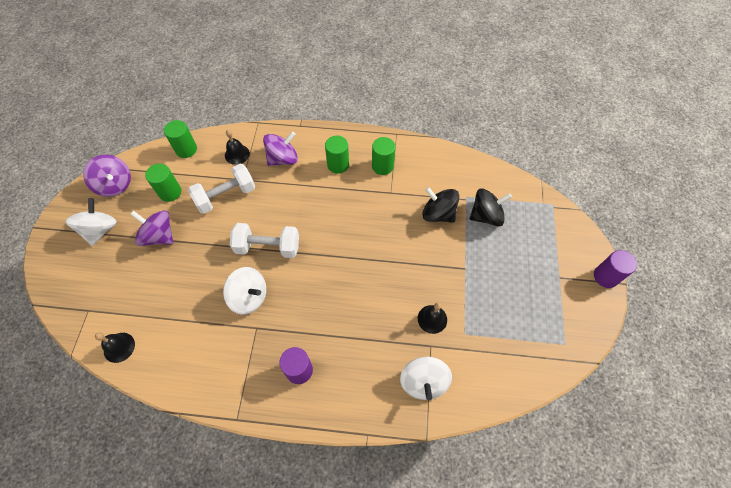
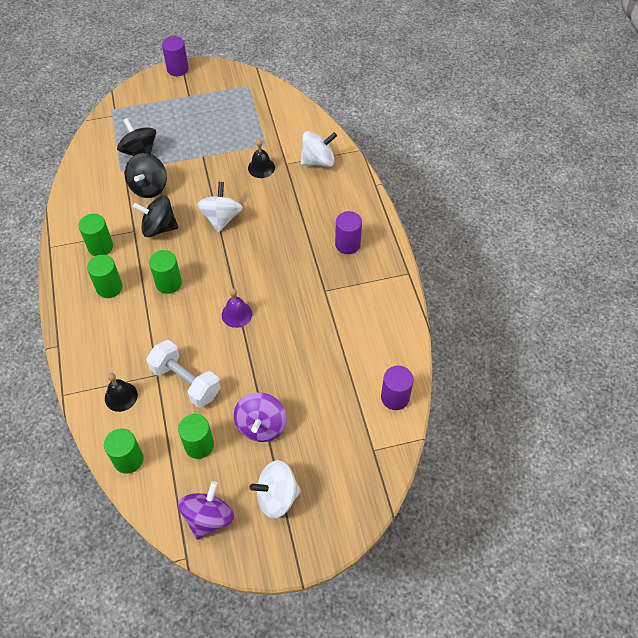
camera: 110 degrees left, 5 degrees down
(119, 347) = (395, 397): black bell -> purple cylinder
(249, 297) = (297, 308): white spinning top -> white spinning top (221, 218)
(268, 247) = (236, 314): white dumbbell -> purple bell
(283, 159) = (115, 344): purple spinning top -> none
(323, 205) = (168, 283): none -> green cylinder
(386, 211) = (159, 228): none -> black spinning top

